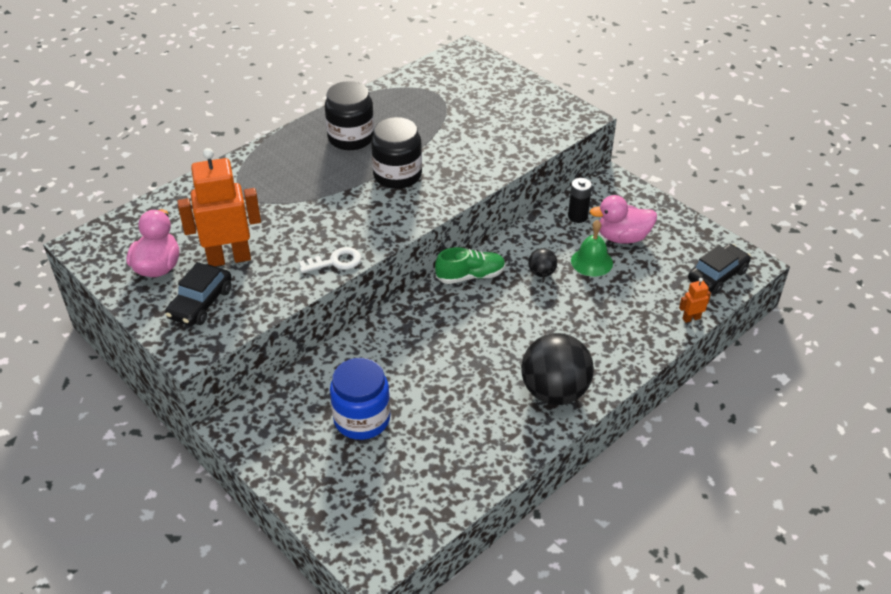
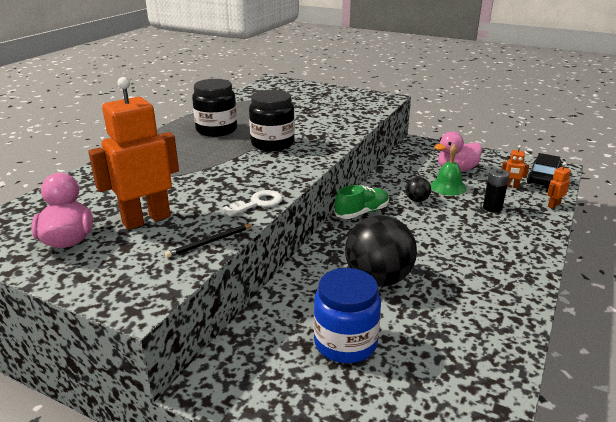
camera: 20 degrees left, 15 degrees down
(201, 303) = (132, 260): black car -> none
(270, 300) = (210, 242): none -> black pencil
(554, 392) = (502, 276): black ball -> black ball (378, 279)
(577, 216) = (413, 164): black battery -> black battery (492, 208)
(666, 278) = (511, 186): none -> orange robot

